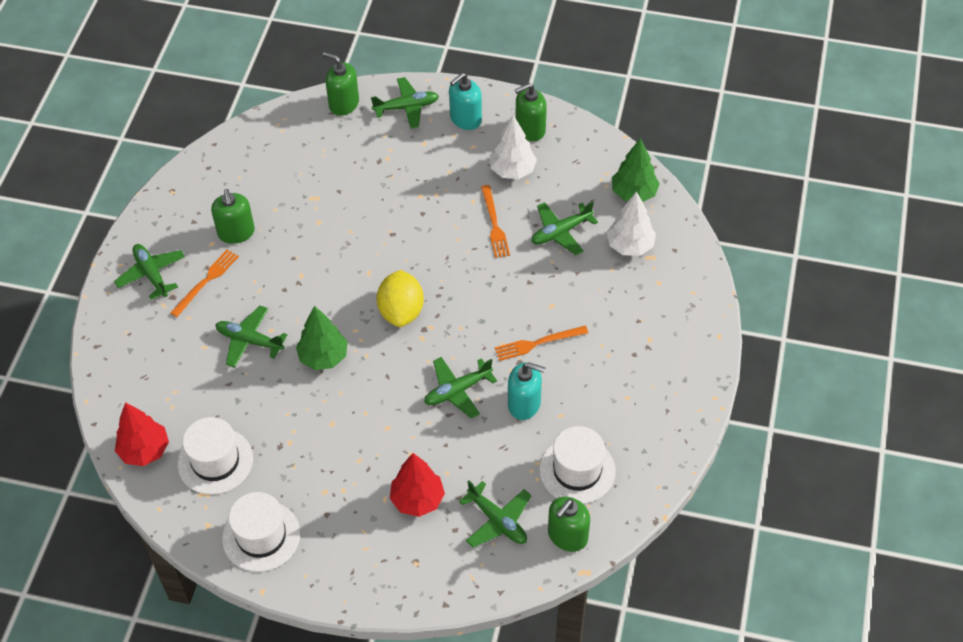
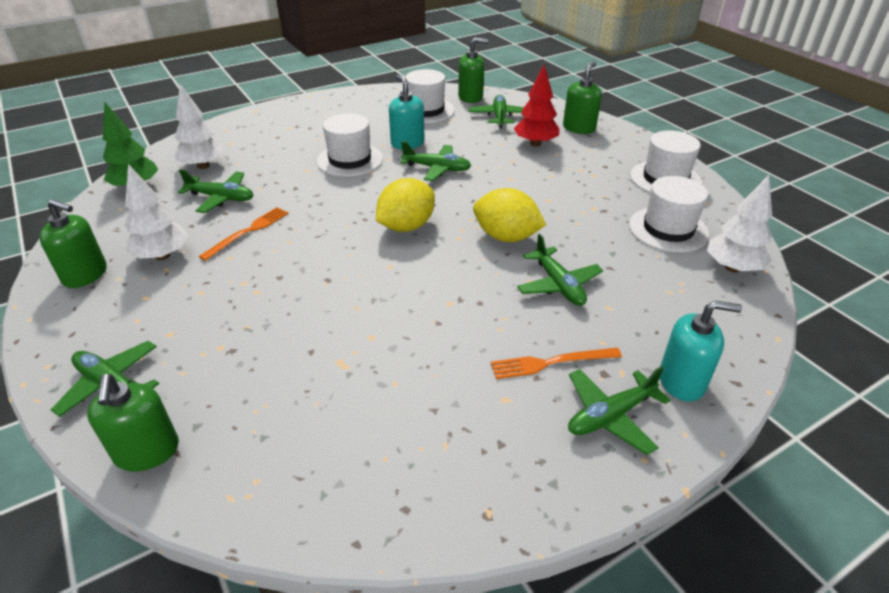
camera: 135 degrees left, 15 degrees down
(145, 450) = (732, 268): red tree -> white tree
(152, 274) = (610, 416): green plane -> green plane turned 45 degrees clockwise
(236, 232) = (465, 390): green soap dispenser -> green soap dispenser (579, 128)
(323, 357) = (506, 237): green tree -> yellow lemon
(465, 119) = (99, 326): turquoise soap dispenser -> turquoise soap dispenser (681, 381)
(538, 343) = (350, 160): orange fork -> white hat

